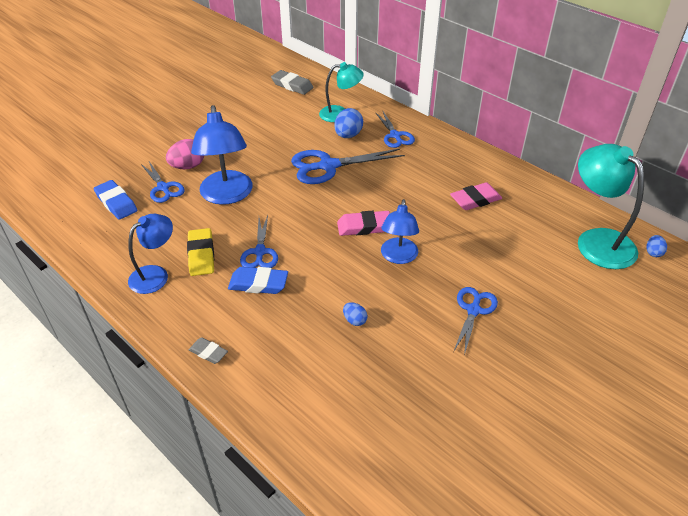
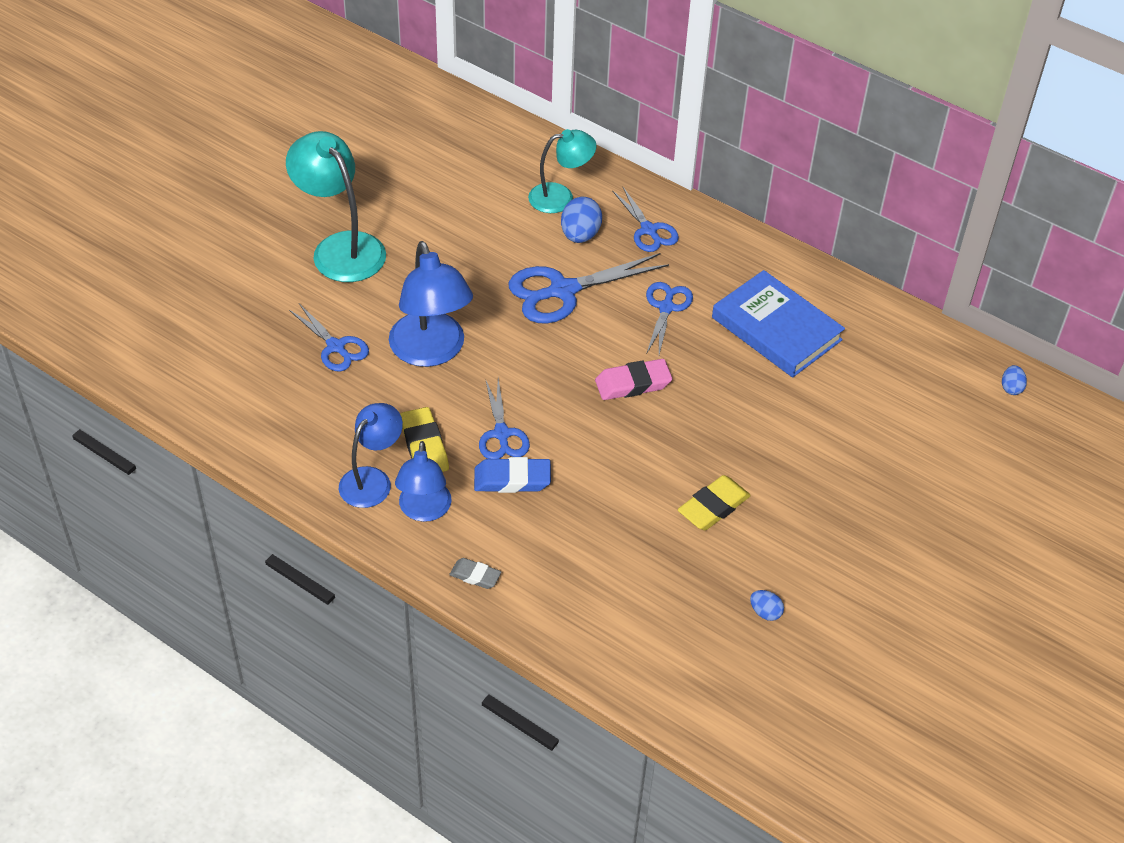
camera: 10 degrees left, 5 degrees up
(116, 203) = (277, 377): blue eraser -> none
(188, 166) = (359, 308): pink egg -> none
(292, 85) = (474, 148): grey eraser -> none
(354, 320) = (646, 517): blue egg -> blue egg (765, 612)
(398, 257) = (686, 424): blue lamp -> blue lamp (424, 511)
(409, 318) = (713, 507): none -> yellow eraser
(473, 310) = (792, 488): blue scissors -> blue scissors (666, 307)
(475, 200) = (776, 329): pink eraser -> blue book
(597, 241) = (940, 377): turquoise lamp -> turquoise lamp (340, 248)

